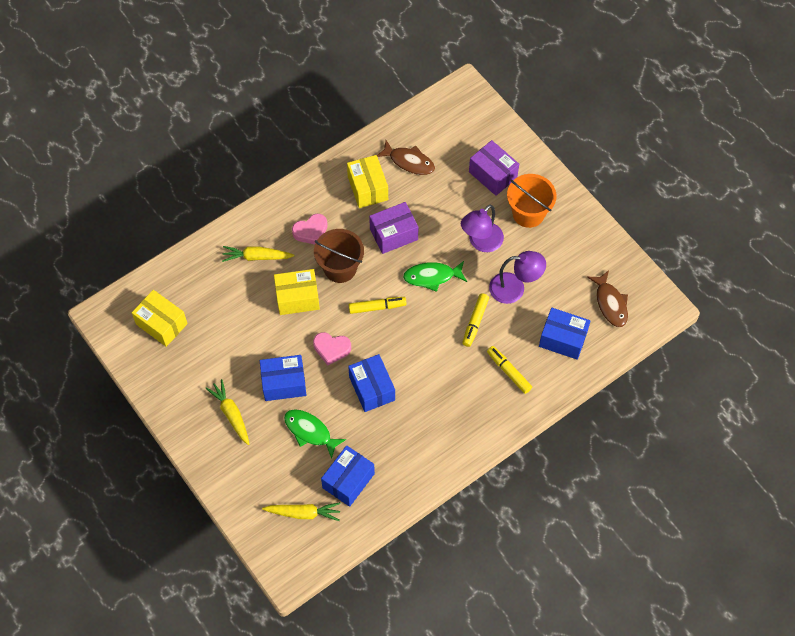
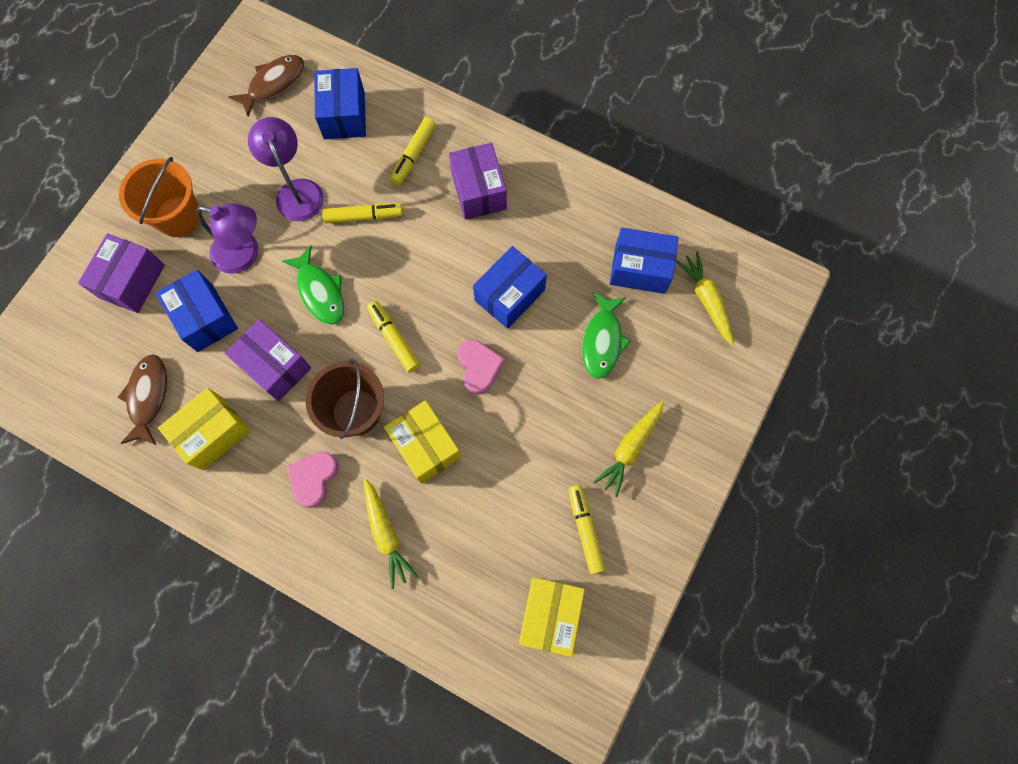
camera: 115 degrees left, 10 degrees up
(197, 365) = (585, 530): none -> yellow marker
(284, 383) = (555, 403): blue box -> blue box (205, 318)
(311, 231) = (314, 478): pink heart -> pink heart turned 105 degrees counterclockwise
(460, 402) = (478, 191): none -> purple box

